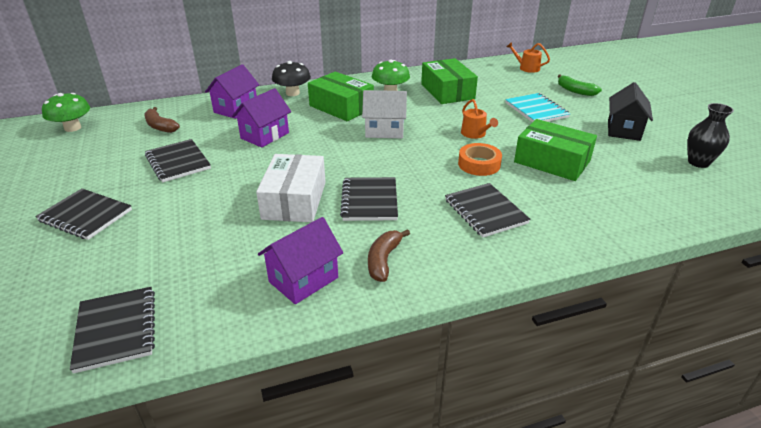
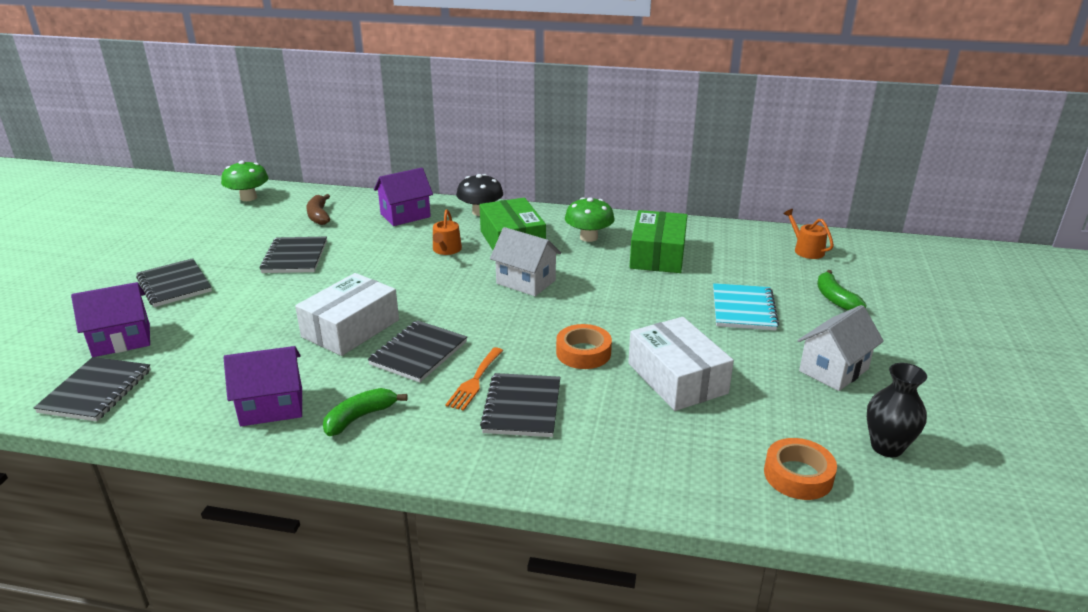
camera: 30 degrees right, 5 degrees down
(265, 135) = (400, 252): purple house -> purple house (121, 340)
(383, 260) = (360, 417): brown banana -> green banana
(433, 206) = (475, 381): none -> orange fork
(475, 134) = (625, 316): orange watering can -> orange watering can (446, 250)
(552, 161) = (677, 378): green box -> white box
(623, 130) = (834, 370): black house -> white house
(680, 193) = (798, 475): none -> orange tape

